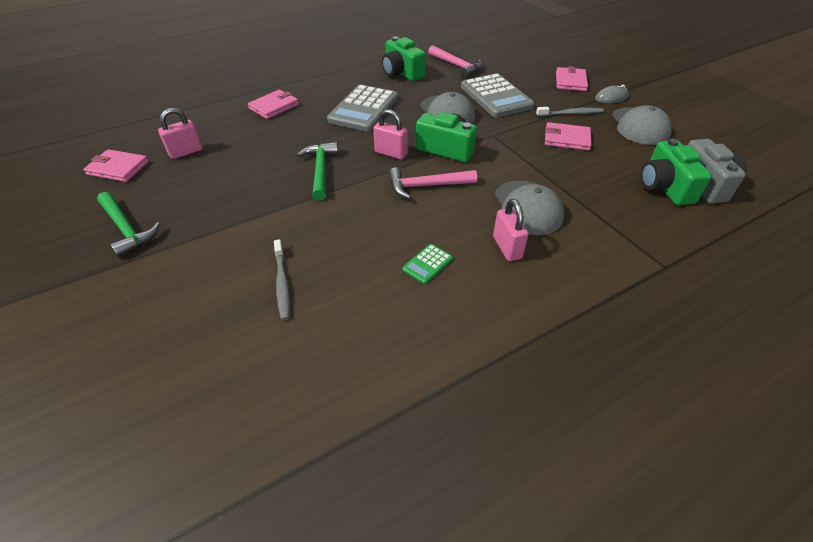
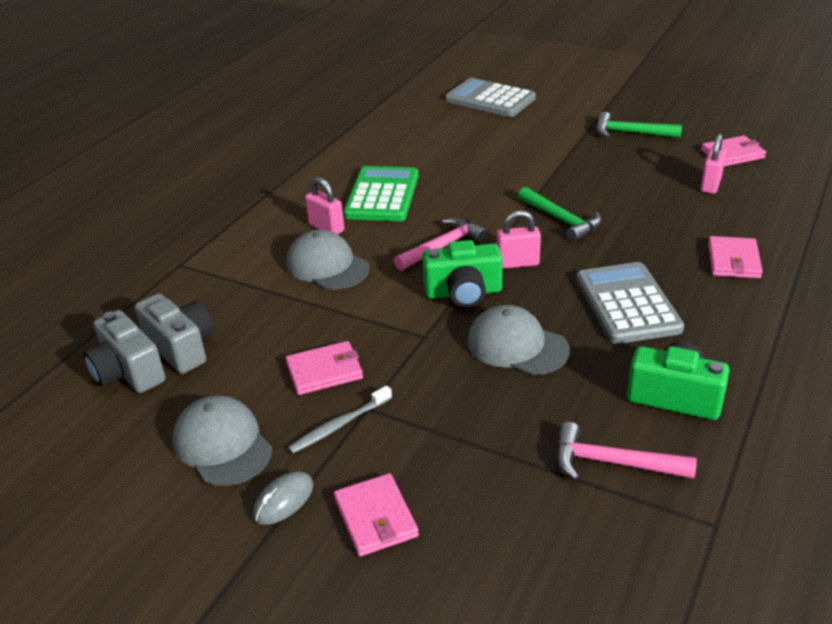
camera: 150 degrees right, 10 degrees down
(282, 283) = (473, 151): grey toothbrush -> none
(427, 264) = (382, 195): green calculator -> green calculator, size x2.26
(496, 96) = (477, 411): grey calculator -> grey calculator (490, 99)
(664, 187) = (181, 347): green camera -> grey camera

